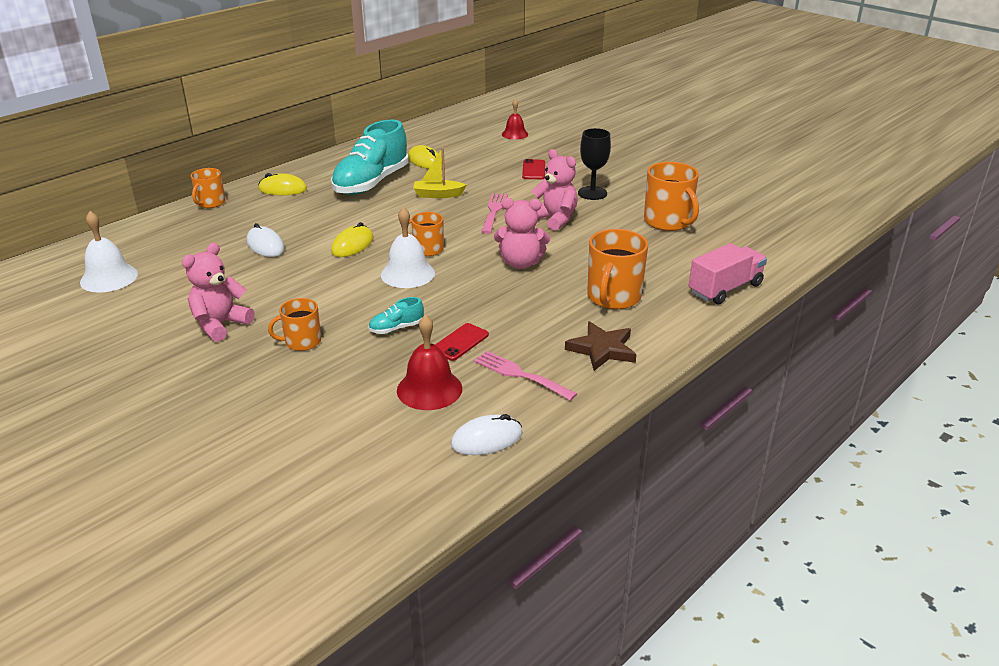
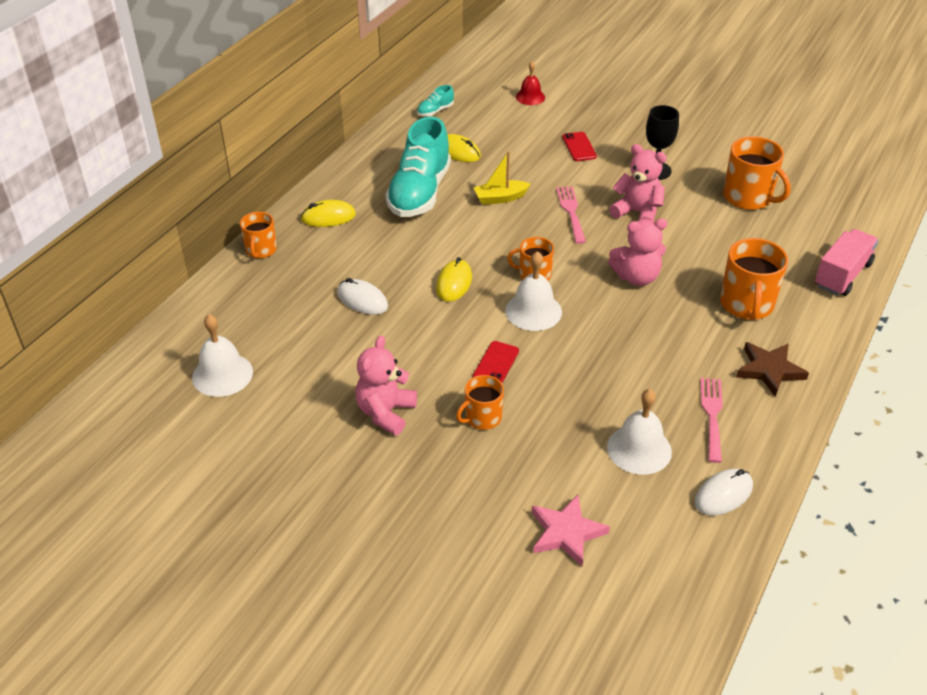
camera: 15 degrees left, 10 degrees up
(310, 442) = (566, 533): none -> pink star
(396, 328) = (564, 382): turquoise shoe -> turquoise shoe (435, 111)
(429, 389) = (639, 449): red bell -> white bell
(460, 342) = (635, 388): red phone -> red phone (496, 364)
(520, 375) = (712, 415): pink fork -> pink fork turned 75 degrees clockwise

